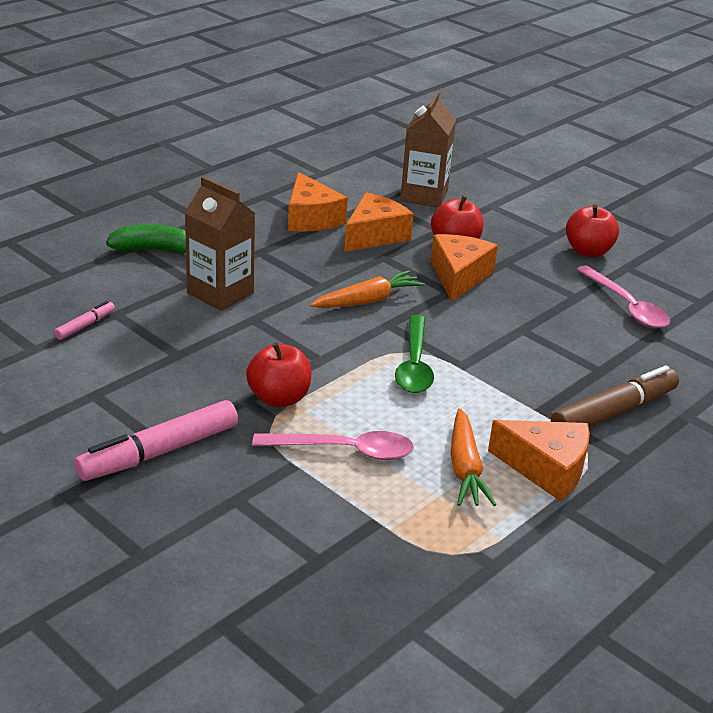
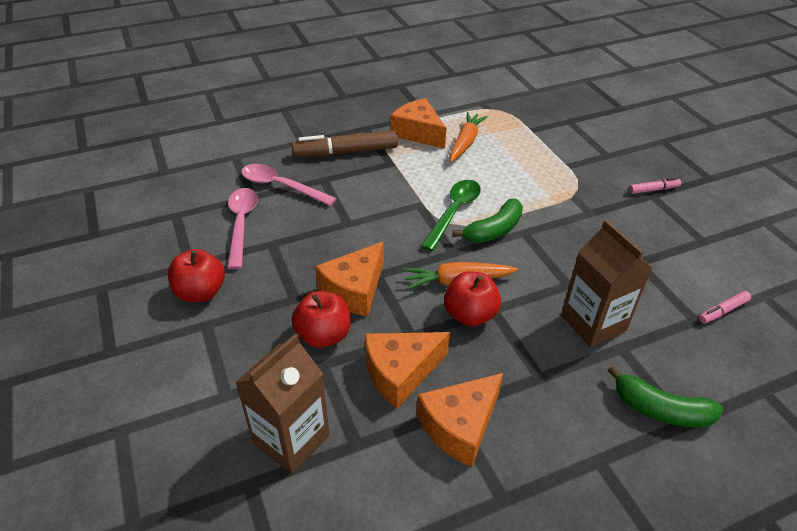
camera: 155 degrees left, 10 degrees up
(159, 452) = (653, 190): pink marker -> pink marker, size x0.48
(279, 398) = (565, 208): red apple -> red apple (470, 315)
(311, 218) = (460, 426): orange cheese -> orange cheese turned 135 degrees counterclockwise
(344, 450) = (533, 166): pink spoon -> pink spoon (281, 186)
(356, 354) = (494, 230): none -> green banana

